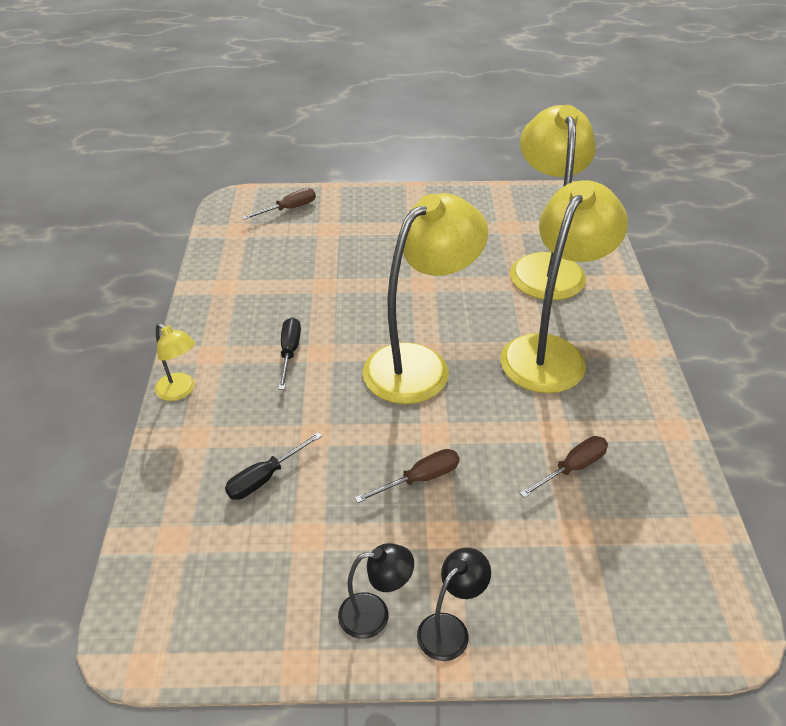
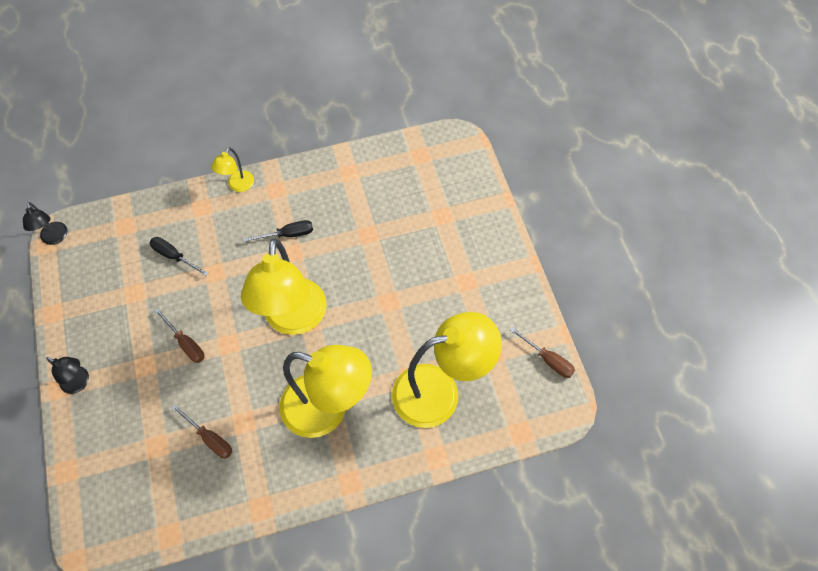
camera: 75 degrees right, 20 degrees up
(289, 209) = (460, 180): brown screwdriver -> brown screwdriver (548, 360)
(375, 614) = (85, 341): black lamp -> black lamp (55, 238)
(419, 364) = (294, 319): yellow lamp -> yellow lamp turned 60 degrees clockwise

